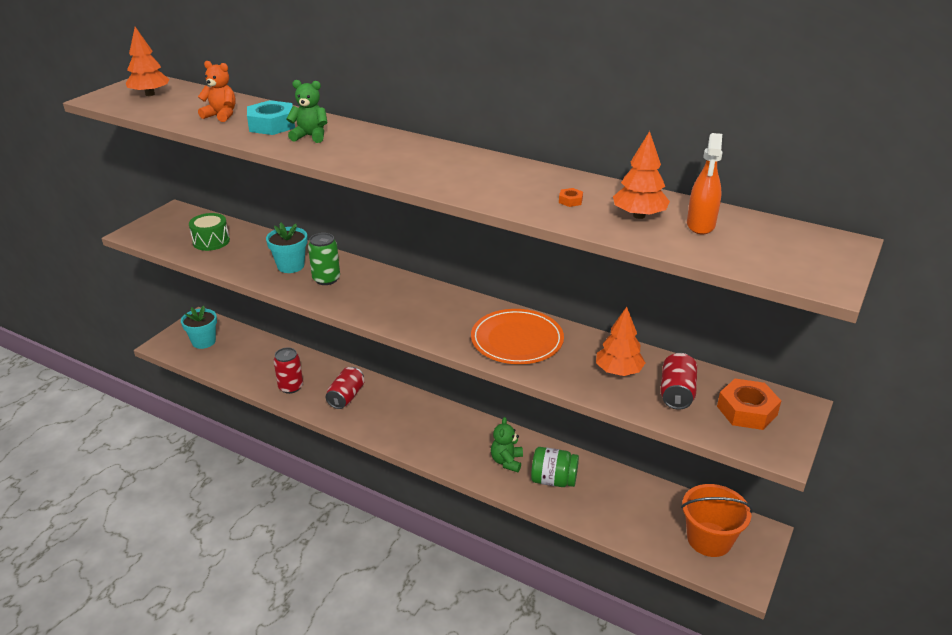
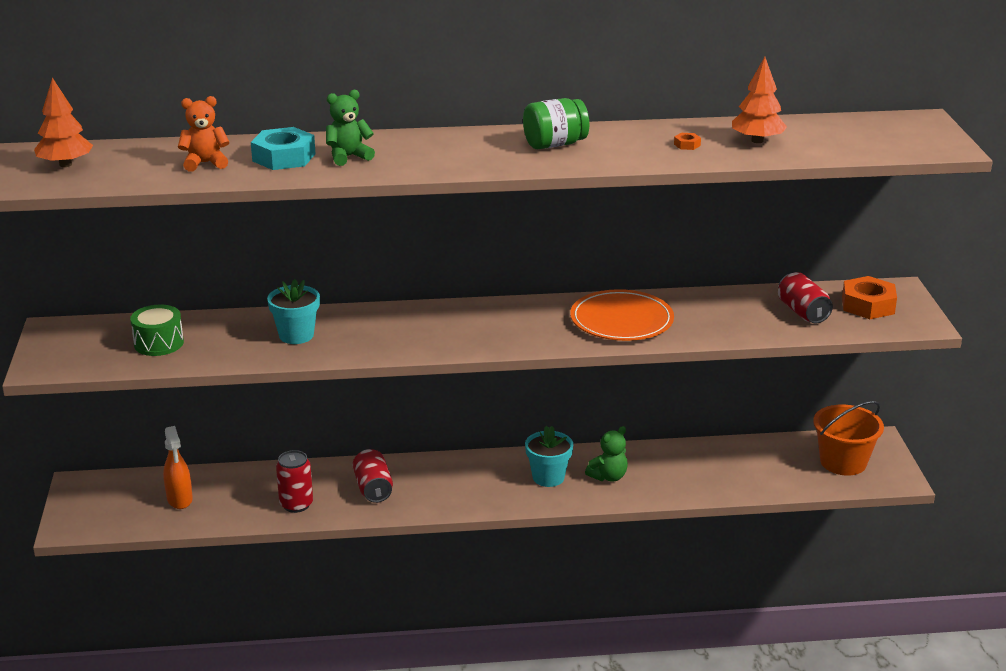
camera: 35 degrees left, 5 degrees down
(204, 342) = (120, 503): turquoise flower pot -> turquoise flower pot (548, 477)
(326, 279) = (356, 334): green can -> none
(507, 461) = (608, 477): green teddy bear -> green teddy bear turned 105 degrees counterclockwise
(553, 480) = (668, 473): green jar -> green jar (555, 144)
(618, 371) = (738, 313): orange tree -> none
(700, 225) = (812, 134): orange spray bottle -> orange spray bottle (180, 499)

